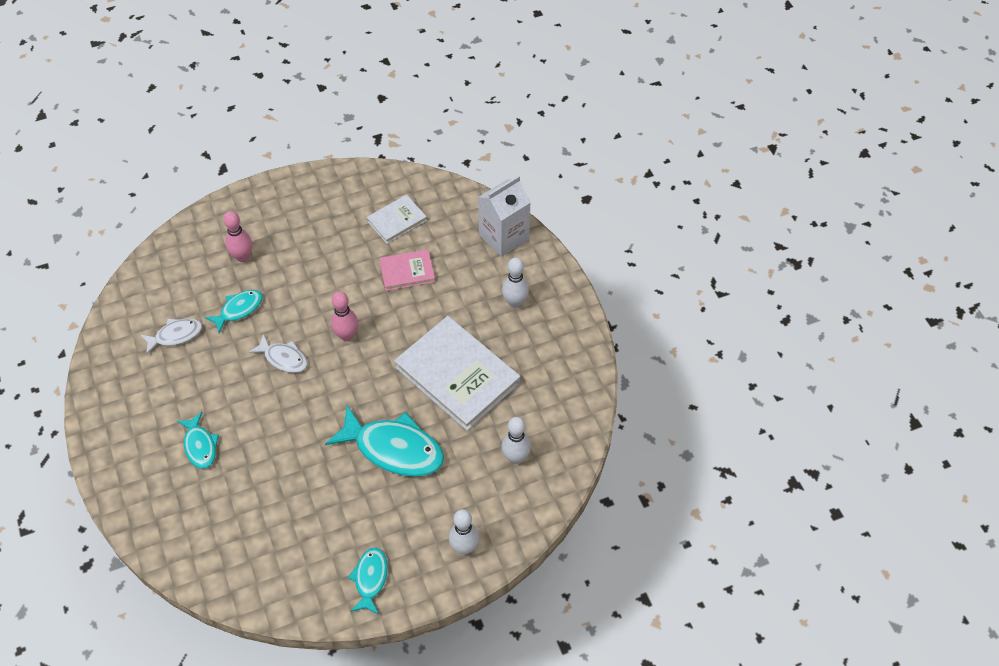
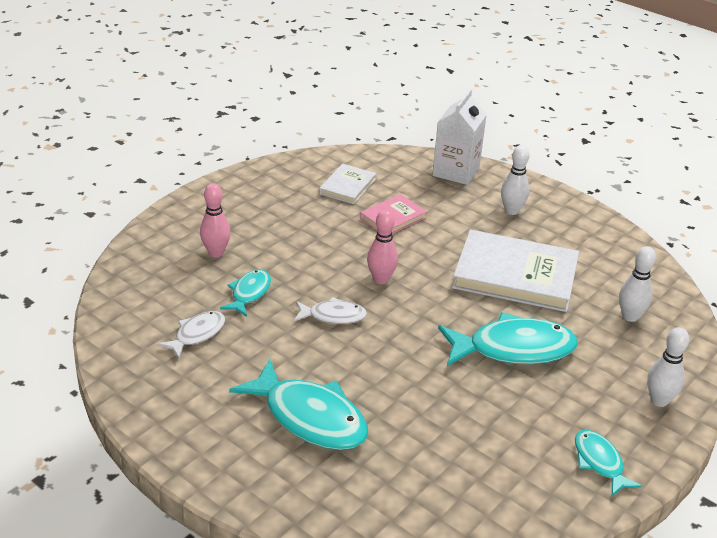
camera: 30 degrees left, 20 degrees down
(200, 446) = (309, 417): turquoise fish -> turquoise fish, size x1.84

